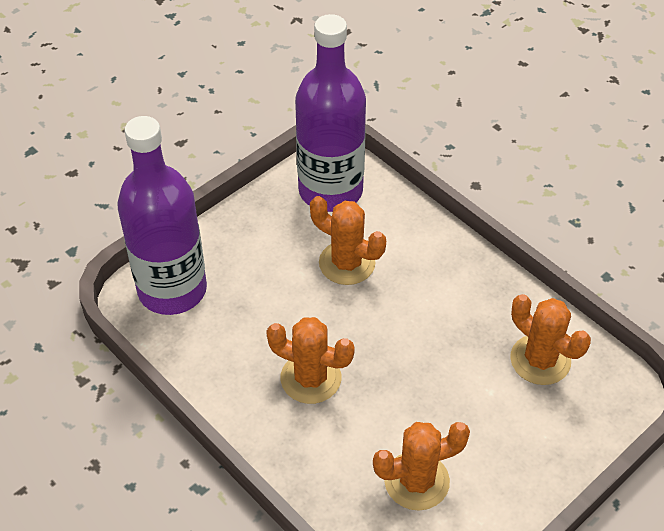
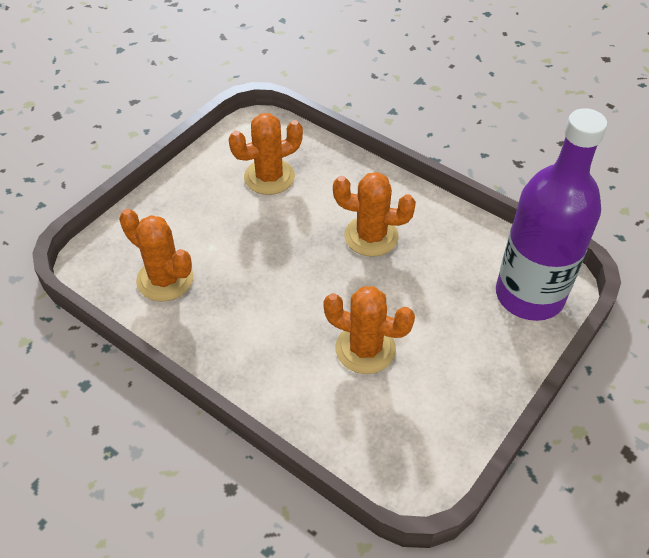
camera: 170 degrees right, 0 degrees up
(330, 190) = (407, 439): purple bottle -> none

